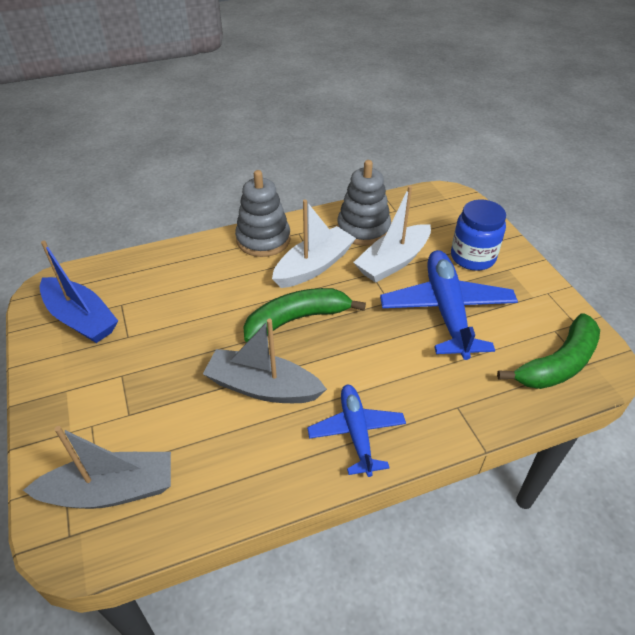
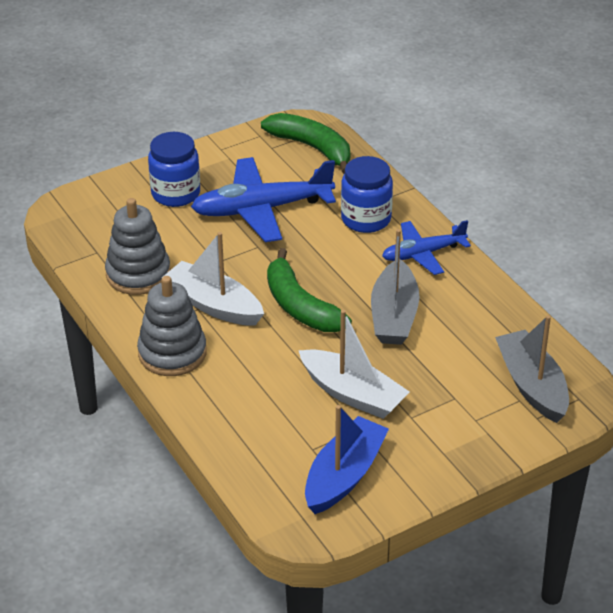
camera: 100 degrees left, 5 degrees down
(393, 262) = (194, 247): white boat -> white boat (352, 394)
(424, 391) = (366, 219): none -> blue jar

